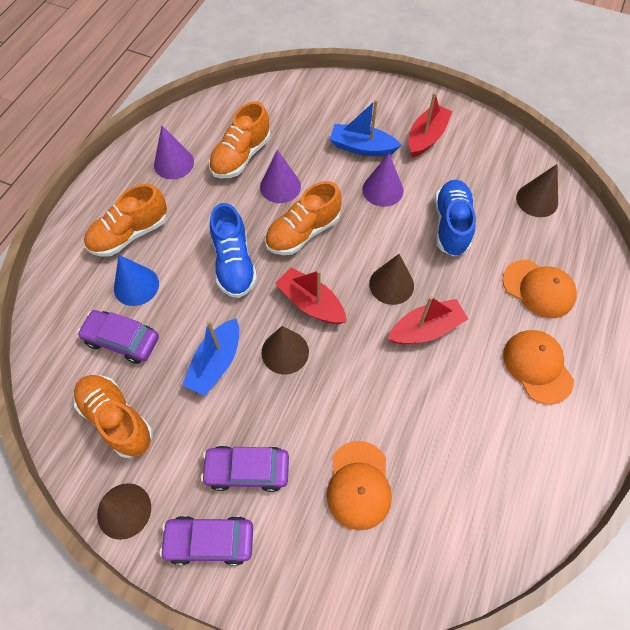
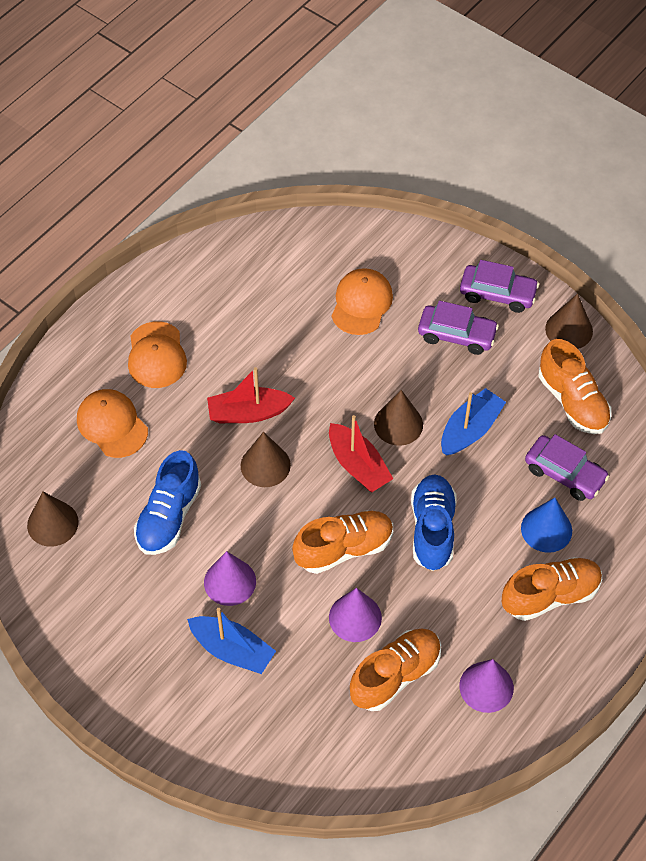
camera: 165 degrees left, 5 degrees down
(426, 137) = (142, 645): red boat -> none

